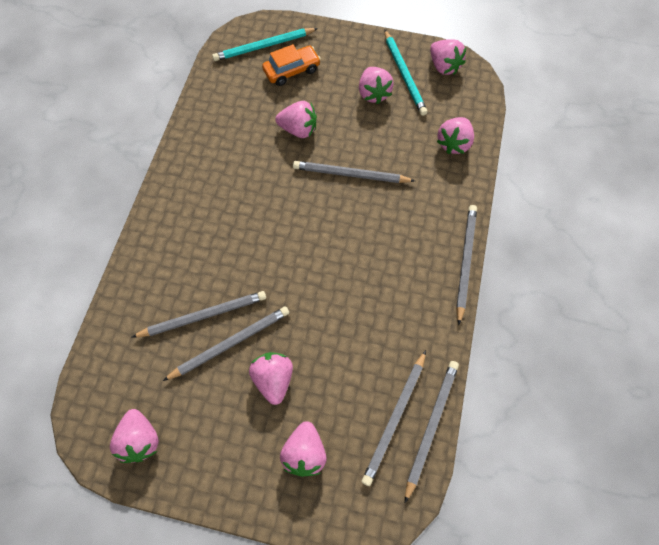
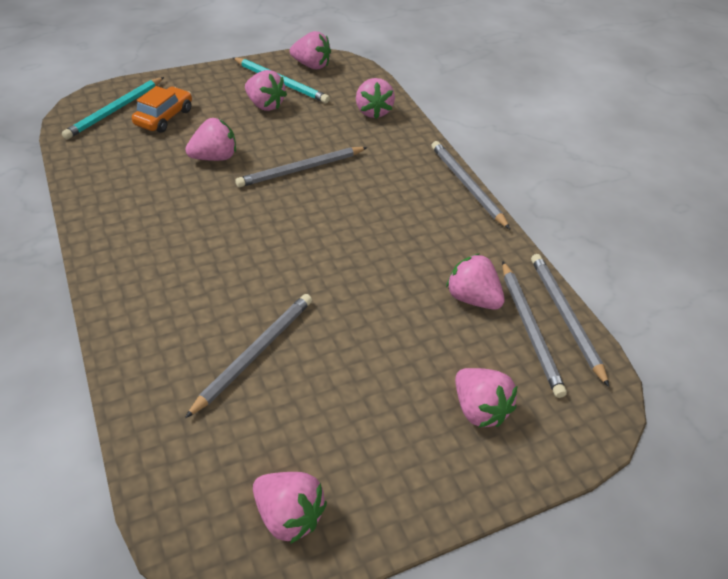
camera: 40 degrees left, 20 degrees down
(230, 343) = (309, 361): grey pencil -> none
(273, 379) = (386, 366): pink strawberry -> pink strawberry (472, 298)

